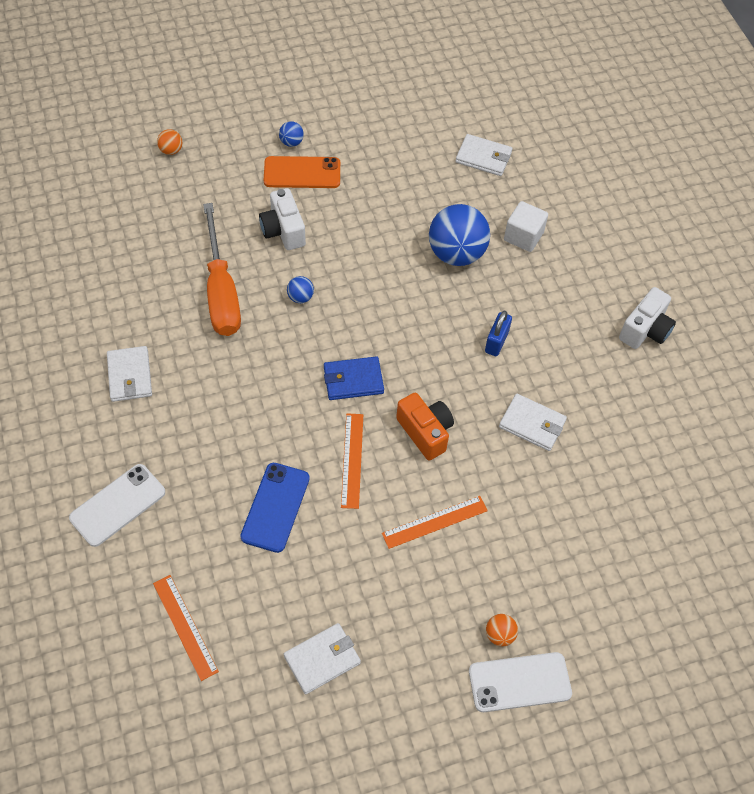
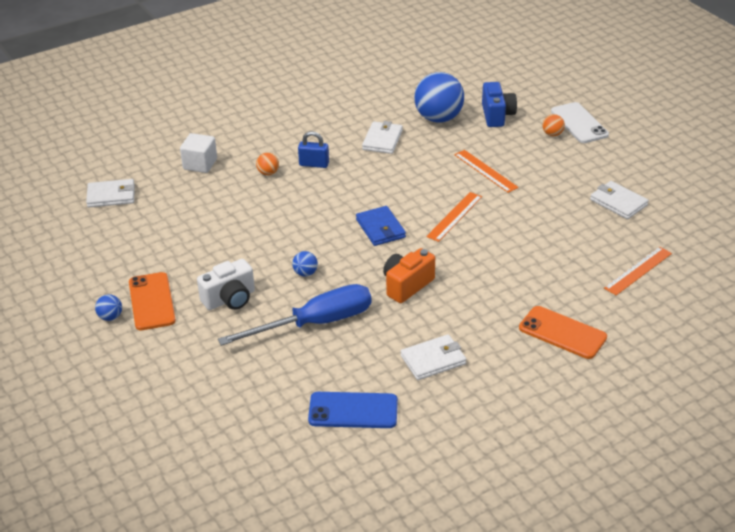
camera: 100 degrees left, 20 degrees down
(117, 505) = (562, 333): white phone -> orange phone
(171, 150) = (137, 404): orange ball -> orange ball (268, 173)
(221, 291) = (315, 323): orange screwdriver -> blue screwdriver
(275, 507) = (515, 246): blue phone -> blue phone (353, 411)
(352, 460) = (454, 216): orange ruler -> orange ruler turned 45 degrees counterclockwise
(425, 432) = (412, 186): orange camera -> orange camera (407, 285)
(456, 253) = (229, 195): blue ball -> blue ball (438, 118)
(483, 157) = (111, 196): white wallet -> white wallet turned 75 degrees clockwise
(562, 577) = (497, 115): none -> blue camera
(645, 330) = (277, 101): white camera -> none

